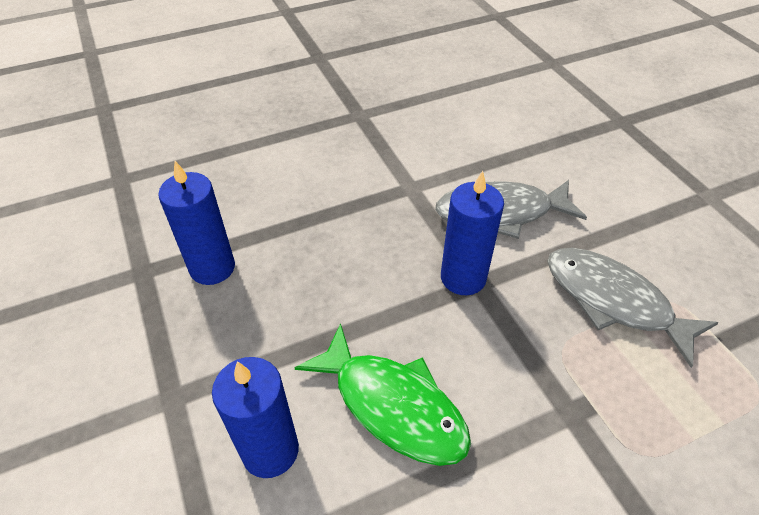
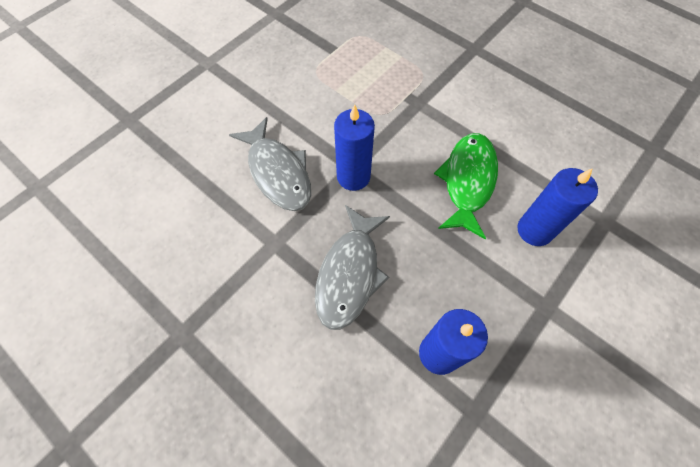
camera: 115 degrees left, 15 degrees up
(613, 301) = (330, 97): grey fish -> grey fish (349, 273)

